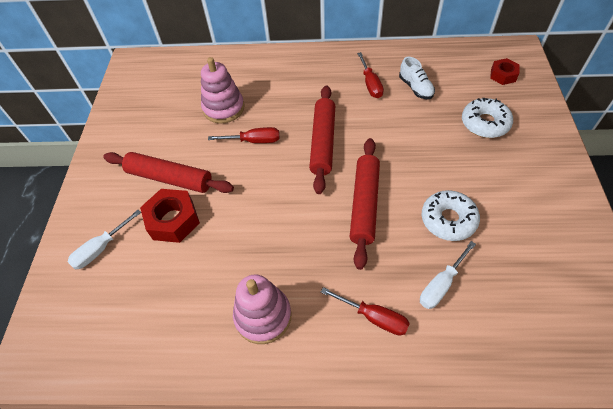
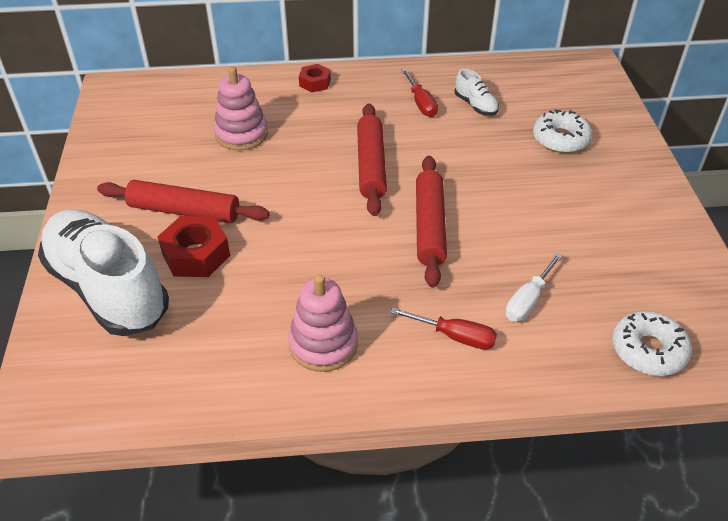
camera: 10 degrees left, 10 degrees down
(101, 248) = (108, 289): white screwdriver -> white shoe
(253, 141) = (285, 167): red screwdriver -> none
(448, 220) = (529, 236): white donut -> white donut (648, 350)
(503, 75) = (576, 90): red nut -> red nut (315, 83)

